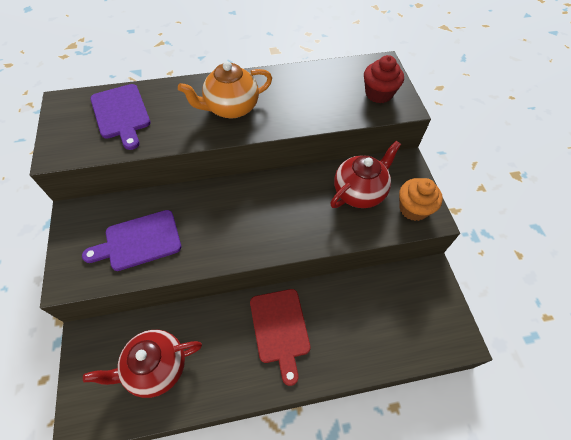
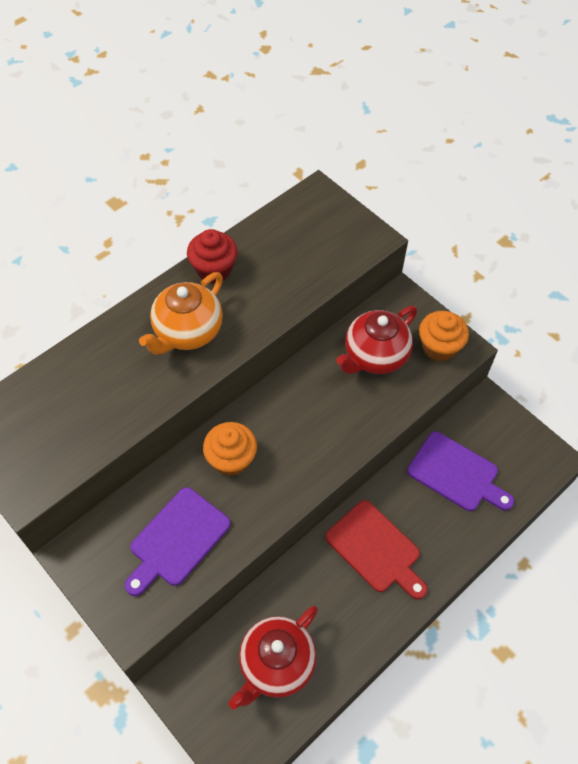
camera: 30 degrees left, 0 degrees up
(121, 114) = (62, 404): purple cutting board -> purple cutting board (456, 474)
(212, 209) = (231, 459): none -> orange cupcake
(359, 192) = (374, 356): red teapot -> red teapot turned 150 degrees counterclockwise
(378, 94) = (337, 235): red cupcake -> red cupcake (214, 269)

